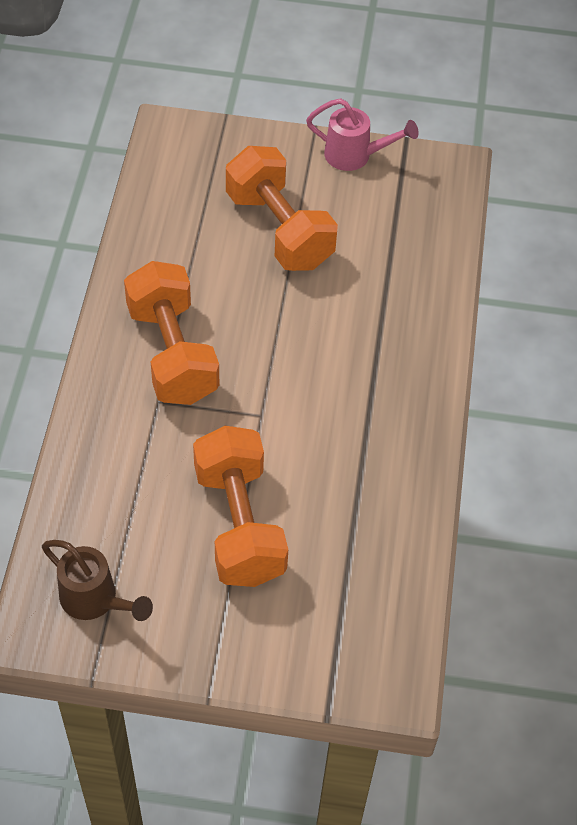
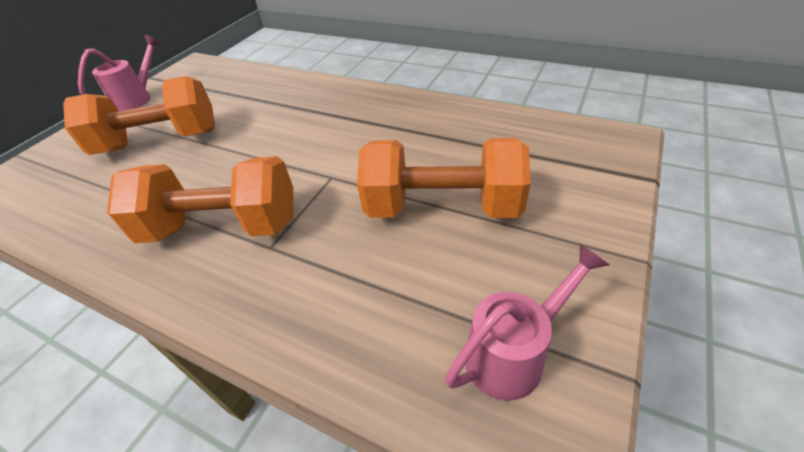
camera: 65 degrees left, 10 degrees down
(96, 601) = (514, 353): brown watering can -> pink watering can

